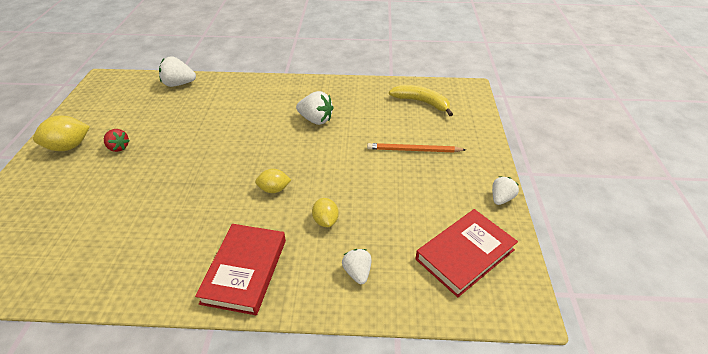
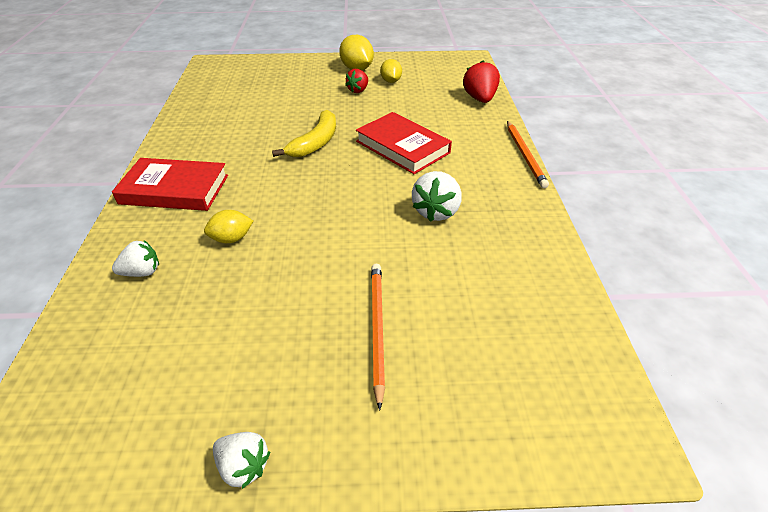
camera: 85 degrees right, 0 degrees up
(179, 84) = (479, 99): white strawberry -> red strawberry
(265, 77) = (525, 155): none -> orange pencil
(274, 189) = (291, 192): yellow lemon -> yellow lemon (391, 81)
(422, 102) = (529, 343): yellow banana -> yellow banana (315, 142)
(465, 254) = (132, 391): red book -> red book (402, 147)

